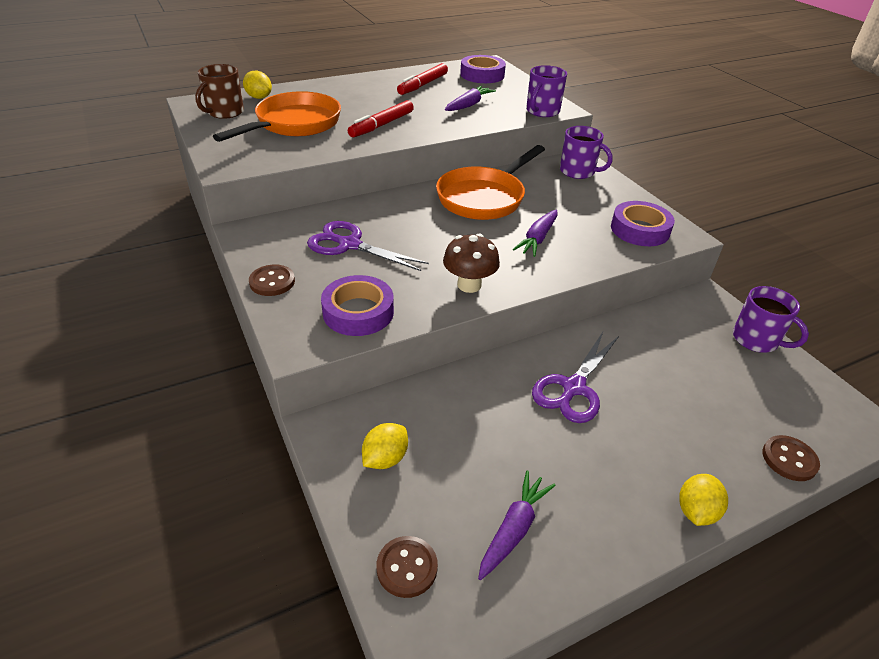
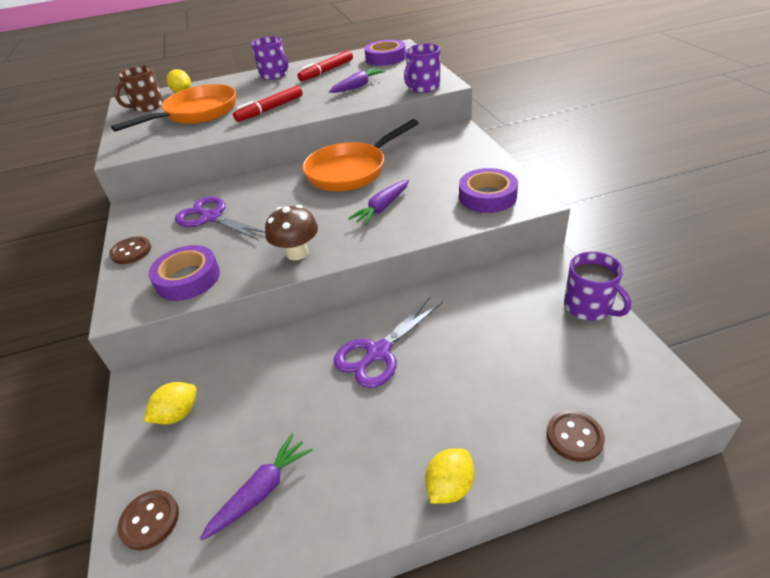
camera: 15 degrees right, 0 degrees up
(578, 172) = (452, 142): purple mug -> purple mug (274, 75)

